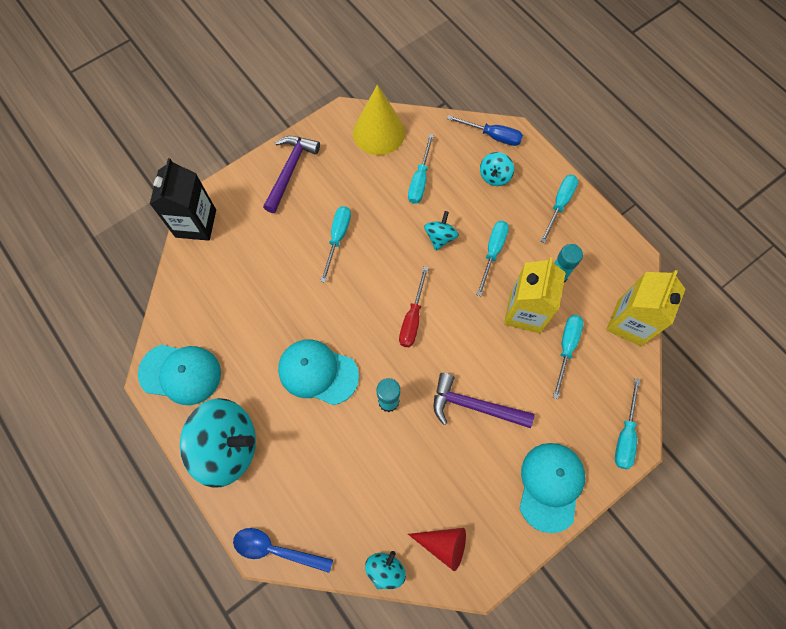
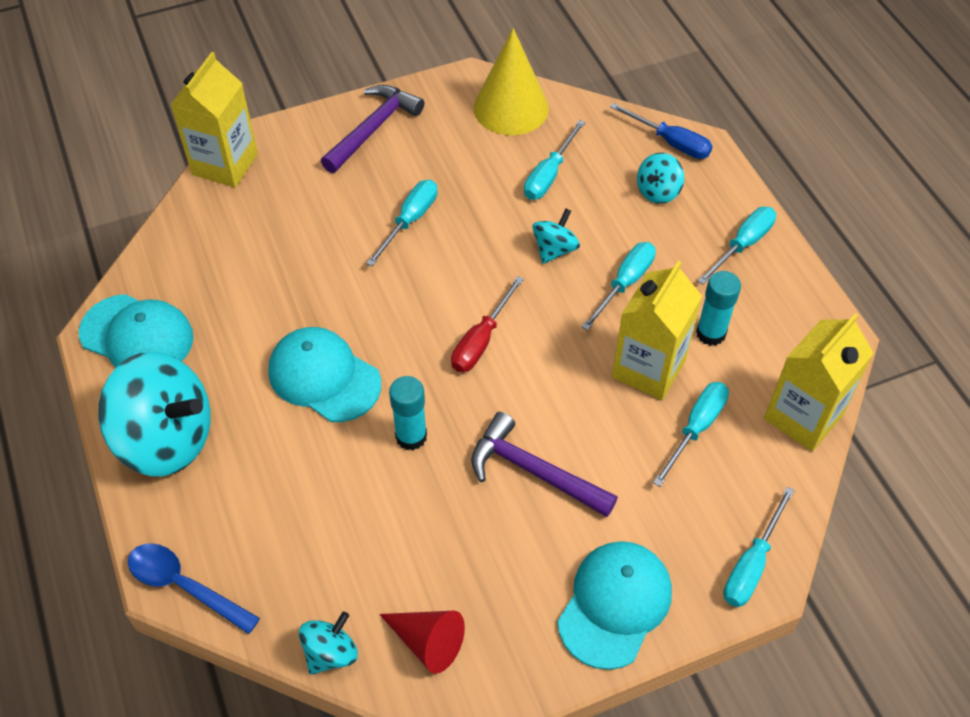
camera: 15 degrees right, 15 degrees down
(196, 223) = (225, 164): black carton -> yellow carton

